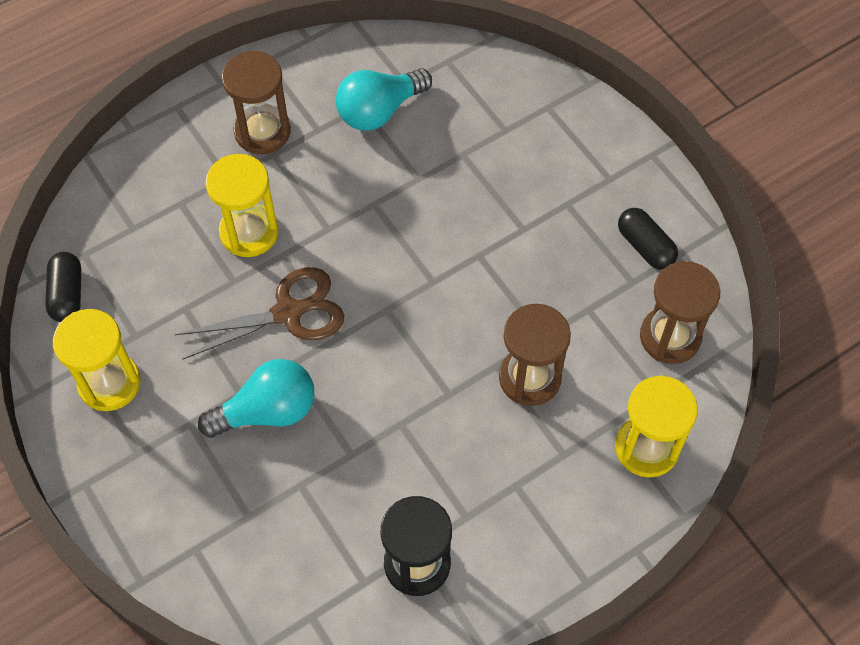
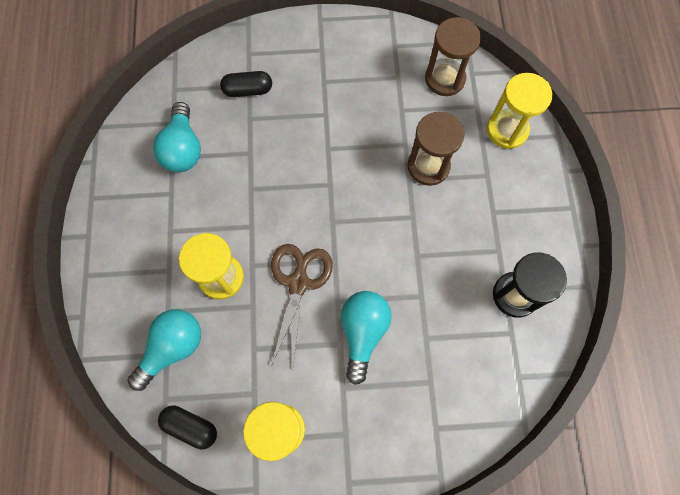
camera: 60 degrees left, 10 degrees up
(143, 230) = (172, 348): none -> turquoise light bulb
(262, 131) = (147, 229): brown hourglass -> none
(645, 246) = (379, 57): black capsule -> black capsule (248, 90)

